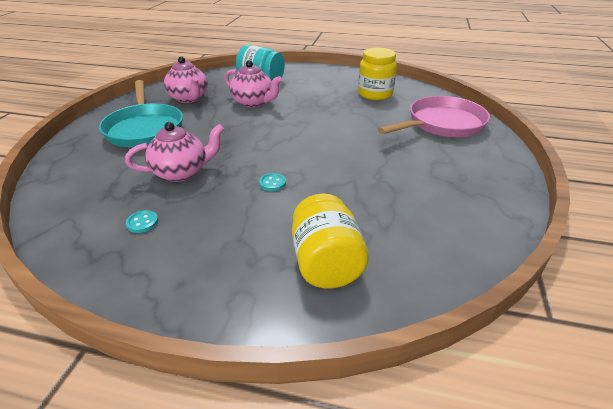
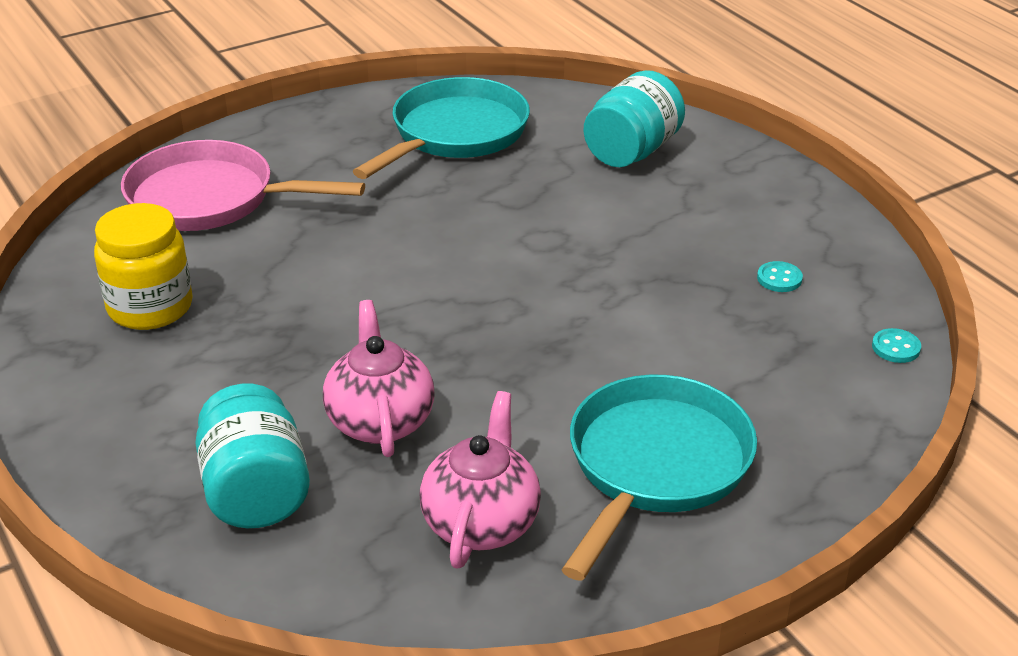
camera: 135 degrees left, 0 degrees up
(181, 172) = (674, 325): pink teapot -> none
(272, 183) = (575, 245): turquoise button -> turquoise button (896, 347)
(326, 263) = (632, 151): yellow jar -> turquoise jar
(434, 208) = (455, 134): none -> turquoise pan

